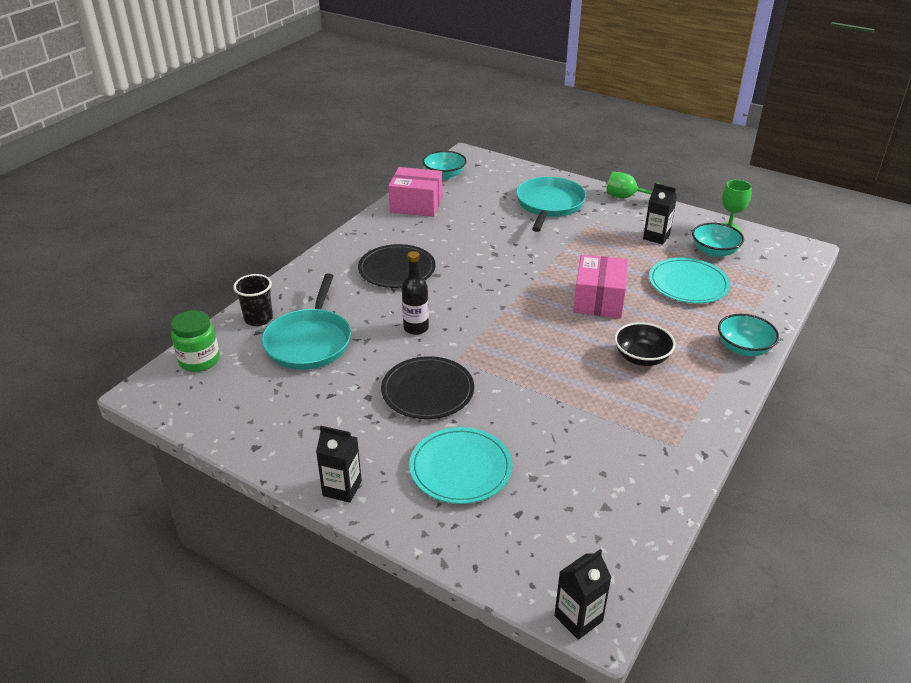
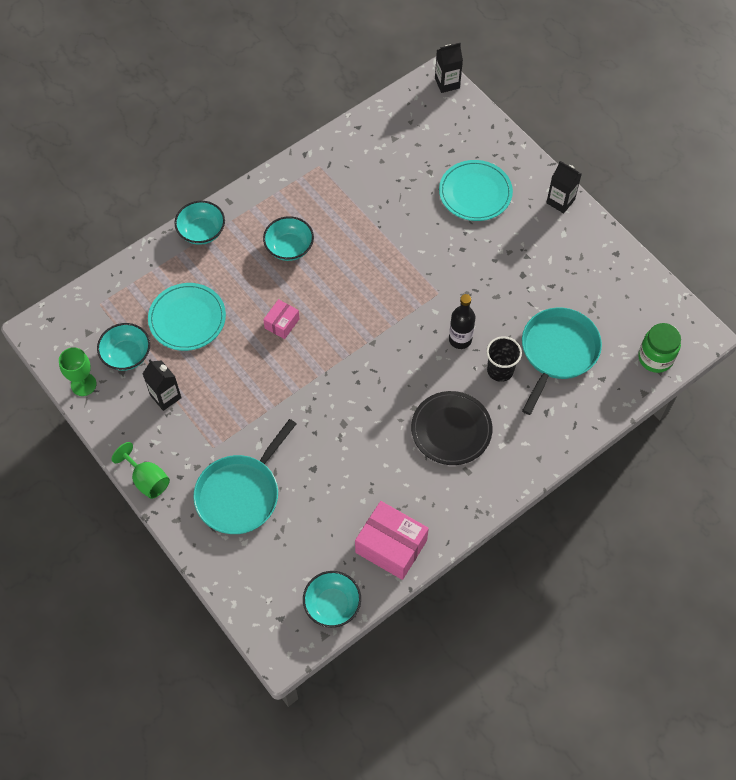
camera: 160 degrees left, 25 degrees up
(258, 319) = (599, 397): black cup -> black cup (500, 370)
(427, 391) = (474, 266): black plate -> none
(599, 300) = (282, 323): pink box -> pink box, size x0.54
(641, 357) = (289, 247): black bowl -> turquoise bowl

